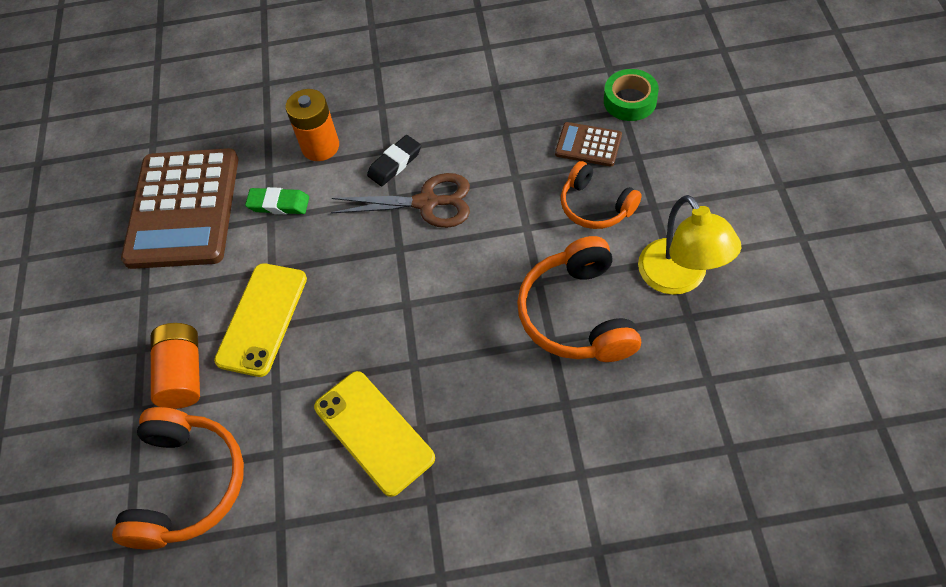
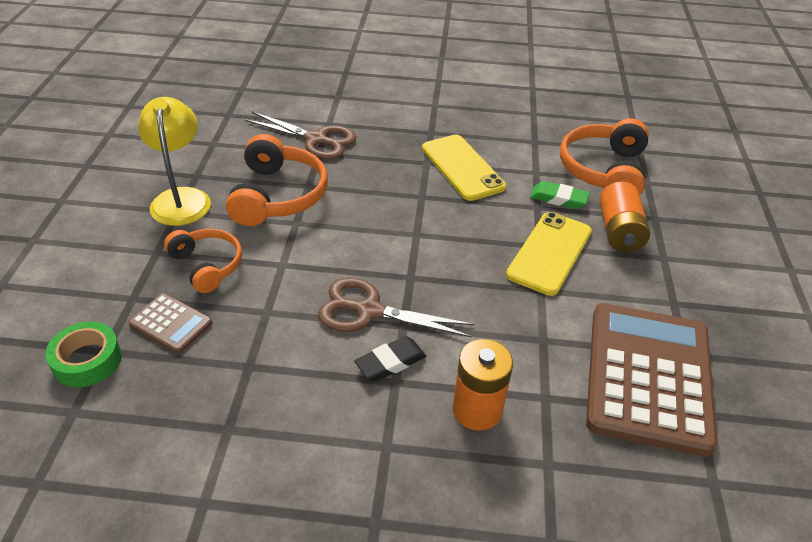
camera: 175 degrees left, 15 degrees down
(279, 204) = (533, 352): green eraser -> green eraser (558, 198)
(581, 430) = (316, 140): none -> brown scissors

